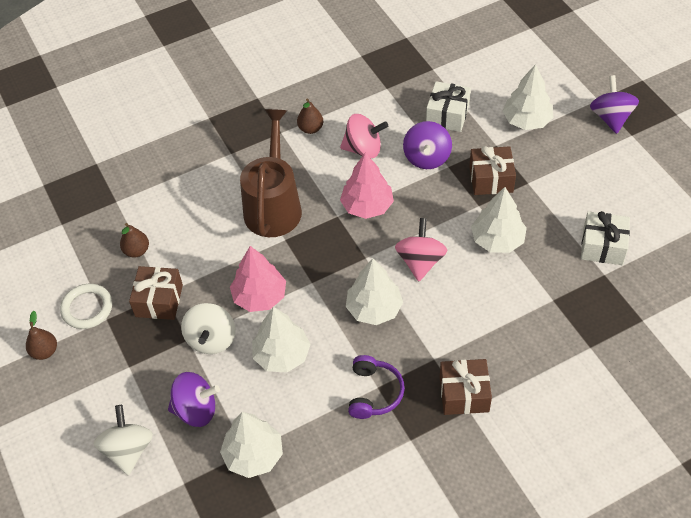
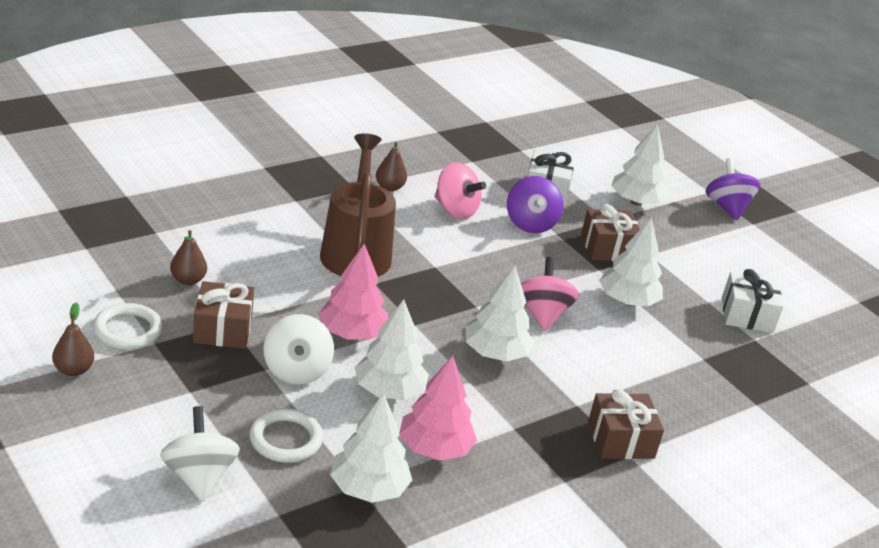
camera: 15 degrees left, 20 degrees down
(196, 410) = (285, 439): purple spinning top -> white ring
(363, 149) = (455, 210): pink spinning top -> pink spinning top turned 45 degrees clockwise
(367, 206) = (469, 260): pink tree -> pink tree (434, 449)
(374, 393) = (511, 433): purple headphones -> none

